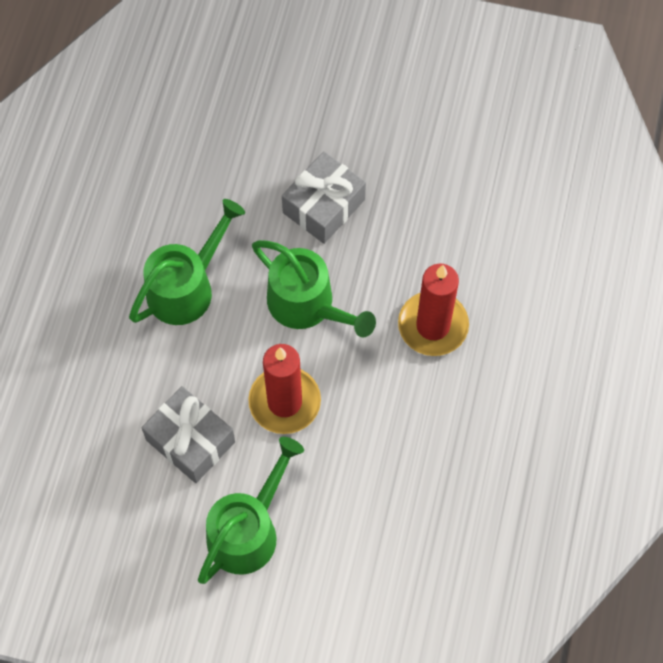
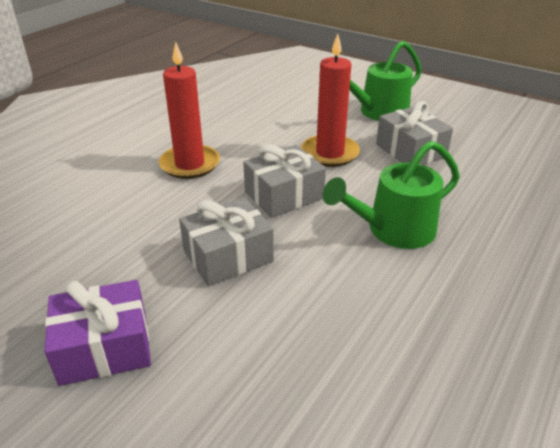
camera: 160 degrees left, 30 degrees down
(308, 306) = (284, 195): green watering can -> grey gift
(367, 96) = (104, 347): none -> purple gift

